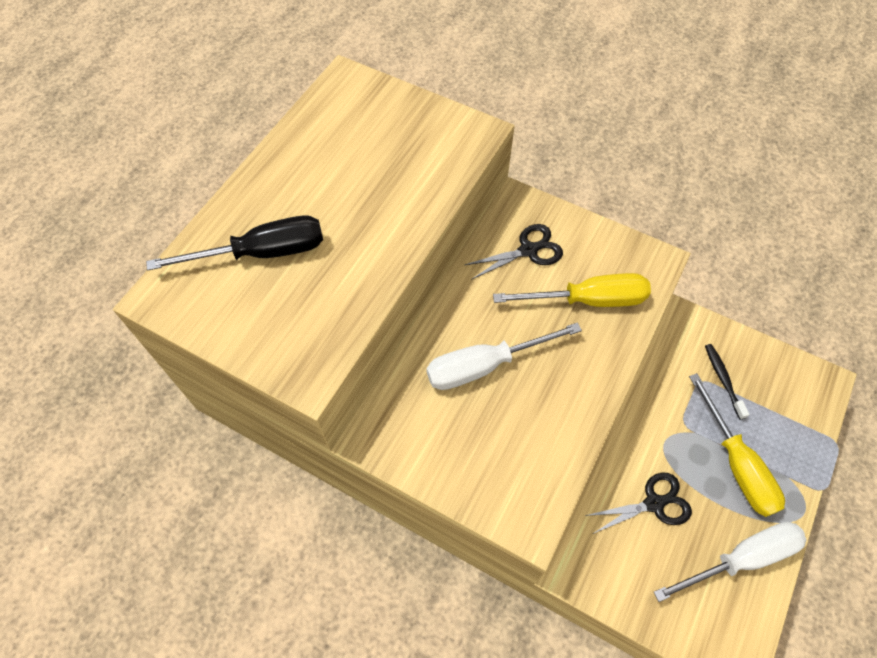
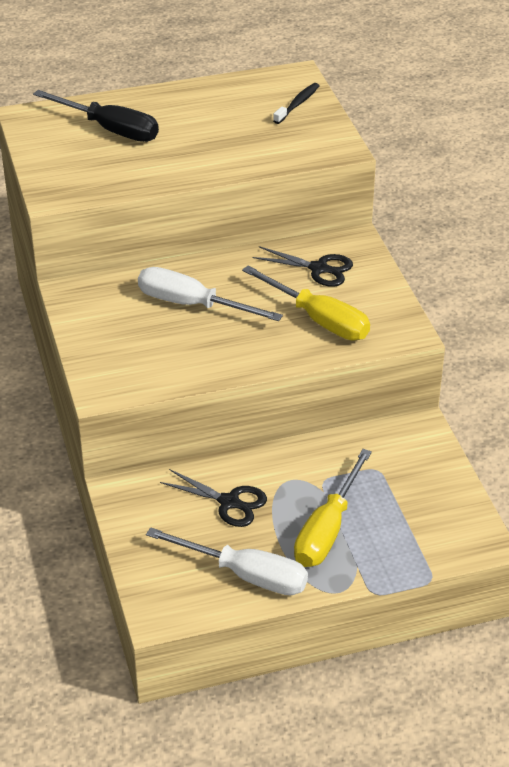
camera: 45 degrees right, 20 degrees down
(723, 379) = (397, 481): black toothbrush -> black toothbrush (297, 104)

